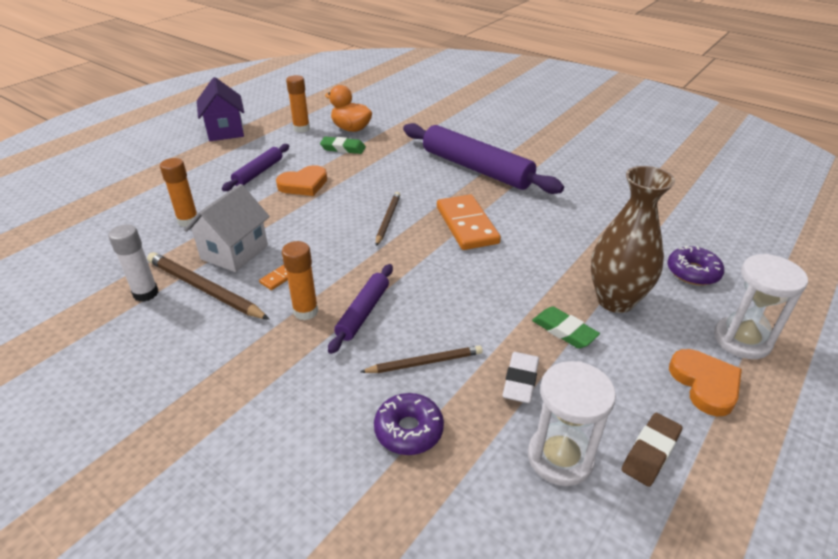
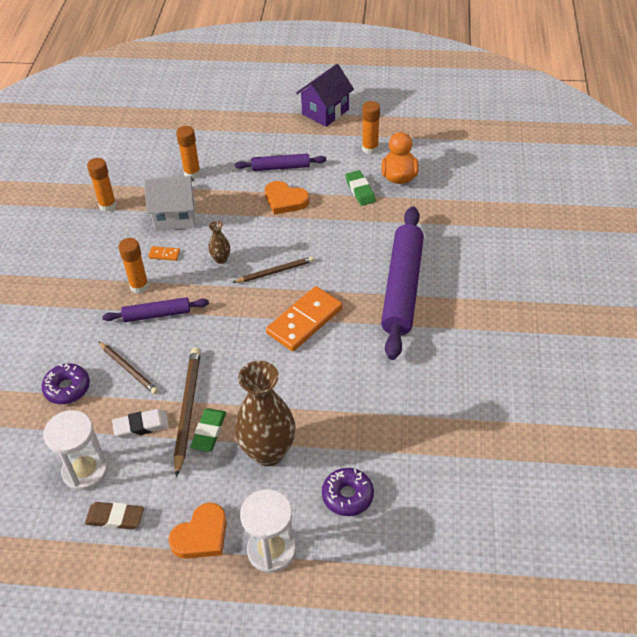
camera: 60 degrees right, 10 degrees up
(146, 293) = (107, 206): white glue stick -> orange glue stick
(204, 289) = (128, 228): brown pencil -> brown pencil (187, 409)
(333, 244) = (221, 259): none -> brown vase

